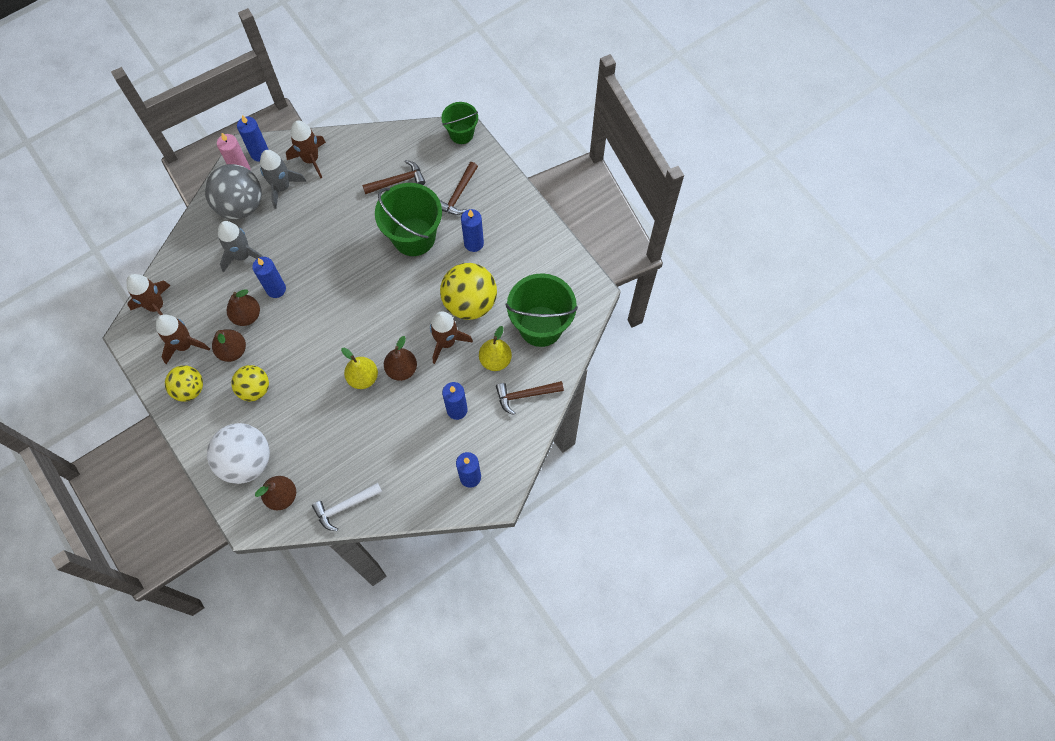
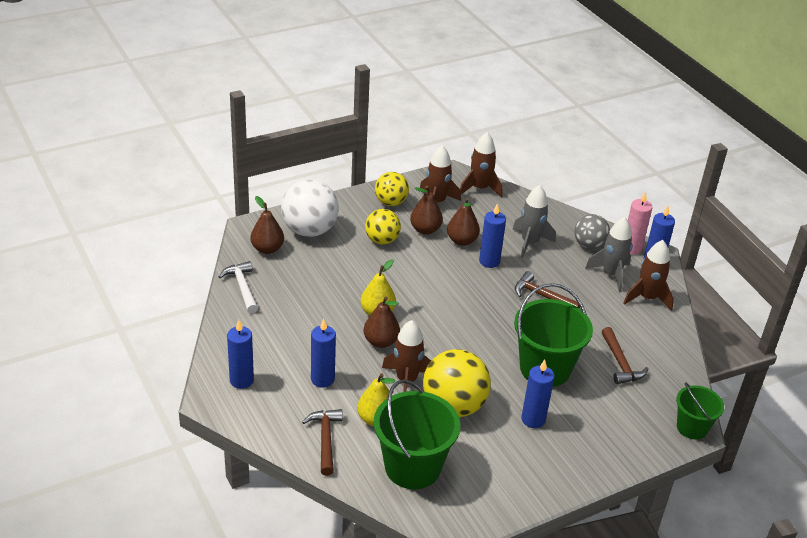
camera: 95 degrees right, 30 degrees down
(240, 205) = (589, 245): grey ball -> grey ball, size x0.62
(458, 194) = (602, 414): brown hammer -> brown hammer (542, 296)

